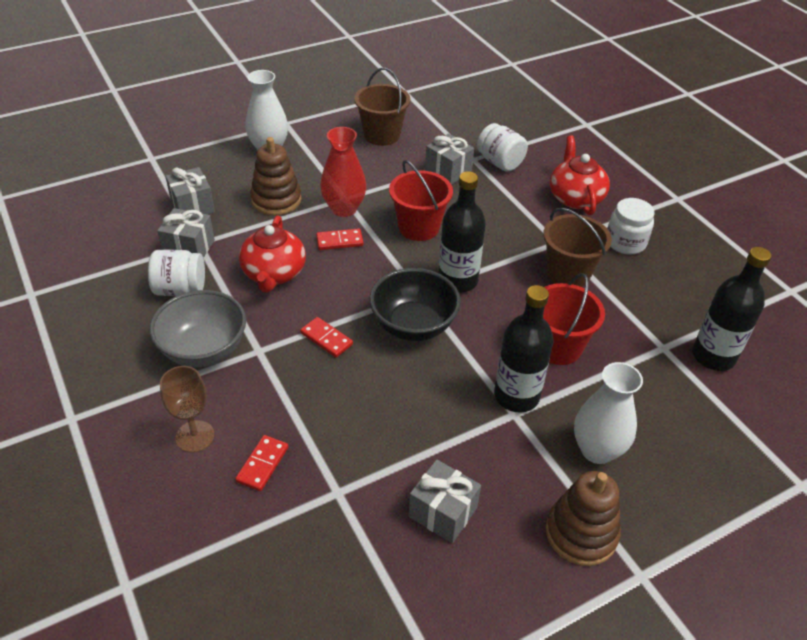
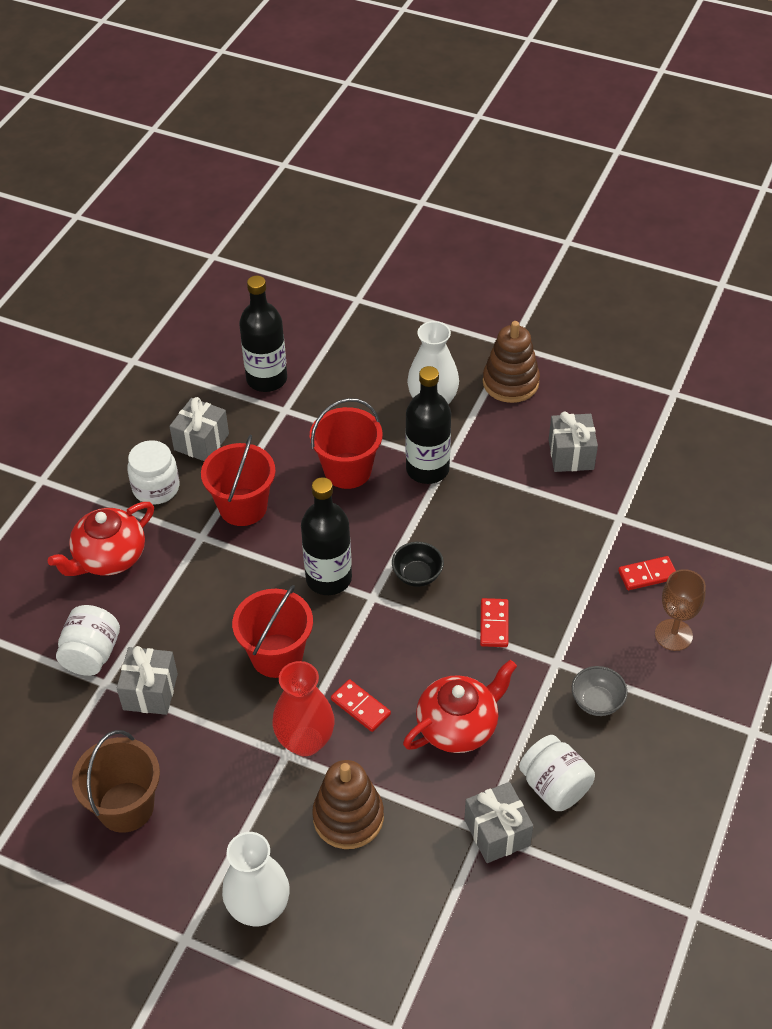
camera: 125 degrees left, 5 degrees up
(192, 206) = (435, 892): grey gift -> grey gift (201, 442)
(204, 350) = (597, 702): grey bowl -> grey bowl, size x0.54
(413, 325) = (417, 575): black bowl -> black bowl, size x0.54
(568, 273) = (243, 507): brown bucket -> red bucket

